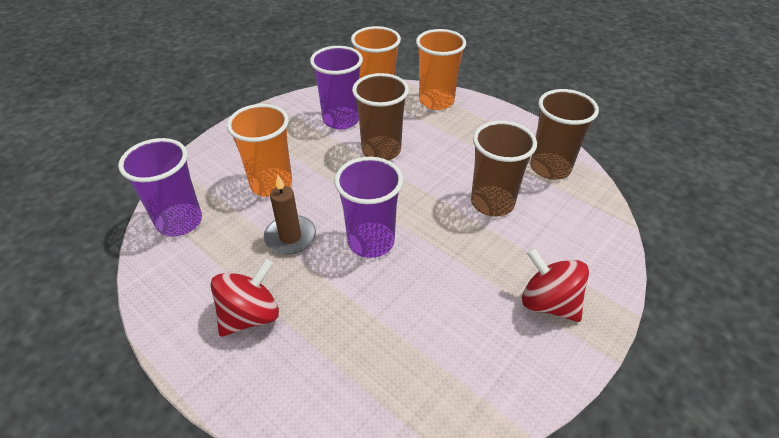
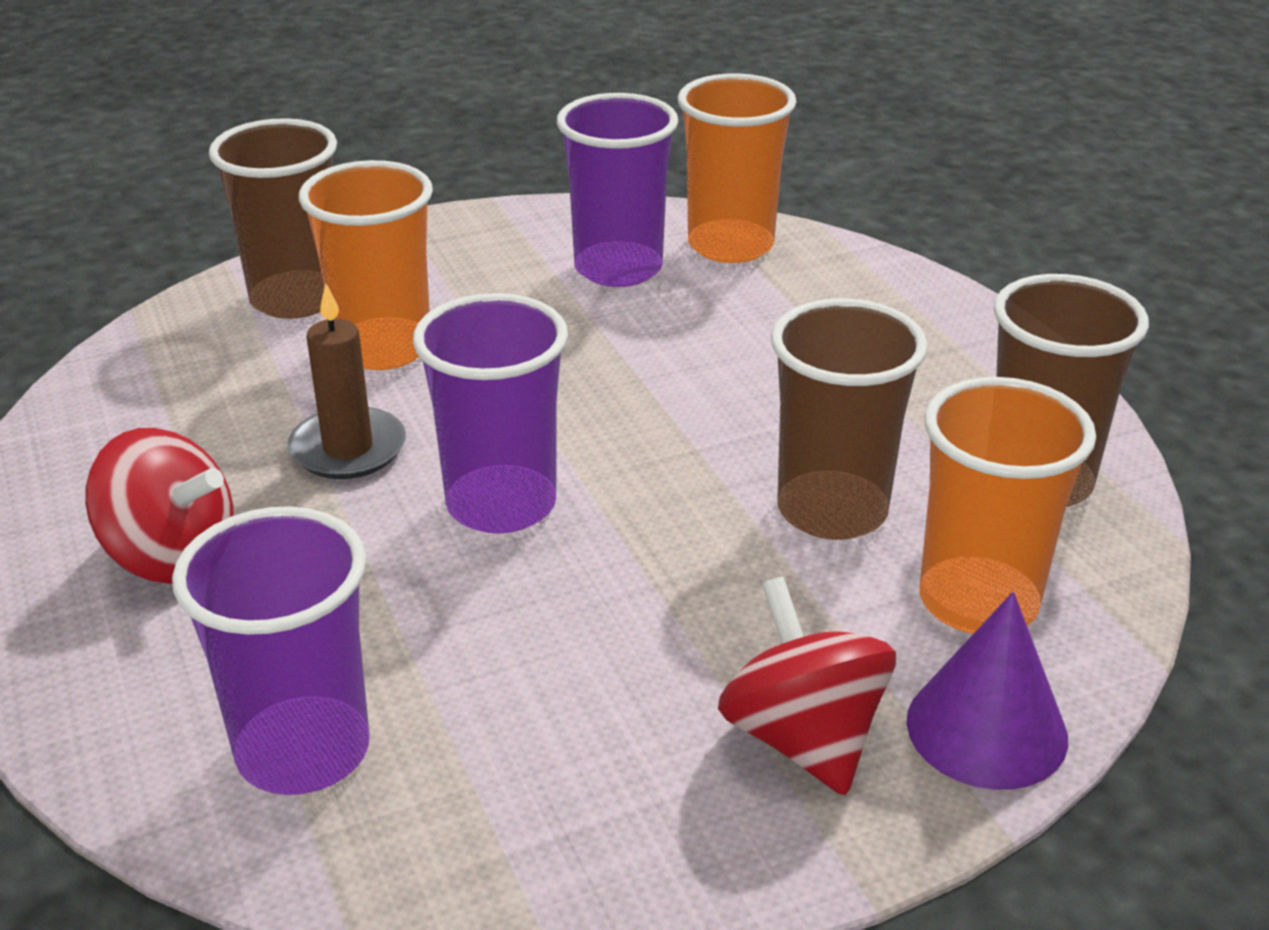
camera: 25 degrees right, 10 degrees down
(179, 222) = (166, 365): purple cup -> purple cup (303, 751)
(250, 315) = (172, 556): red spinning top -> red spinning top turned 45 degrees clockwise
(381, 150) = (659, 346): brown cup -> brown cup (296, 299)
(436, 101) = (865, 282): orange cup -> orange cup (978, 601)
(602, 275) = (986, 729): none -> purple cone

